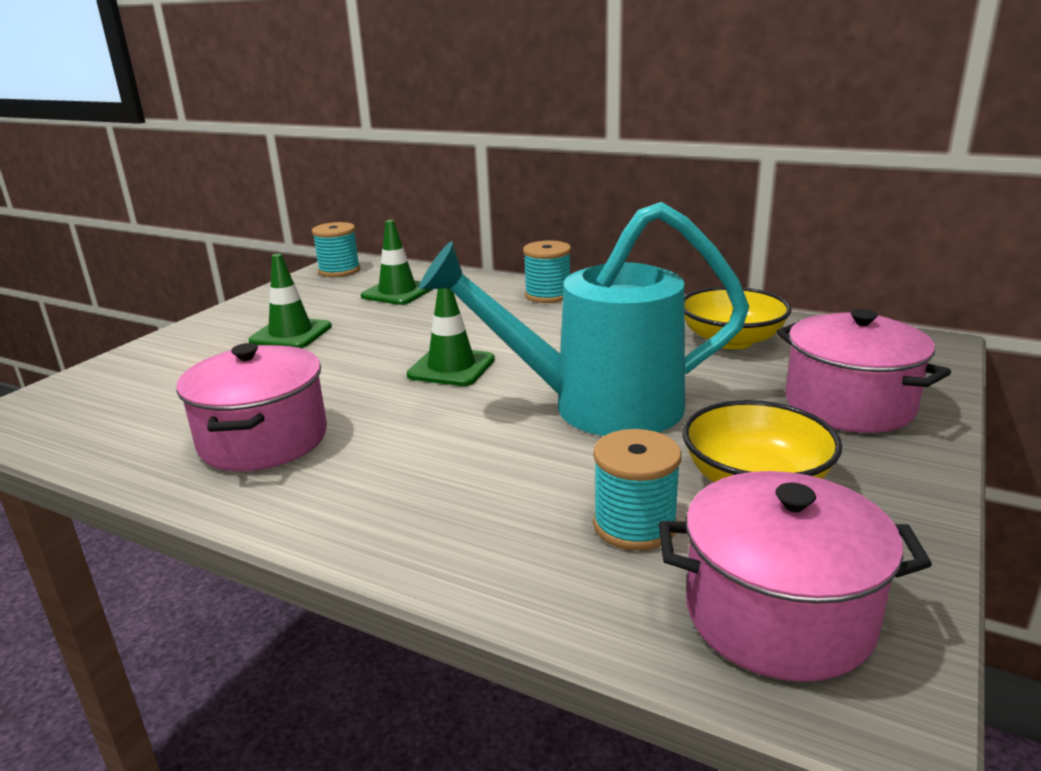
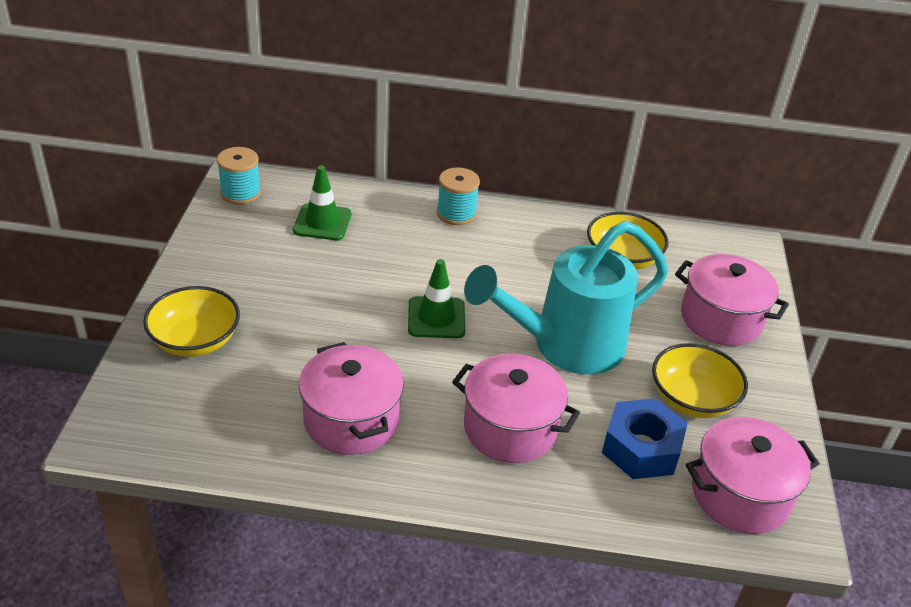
camera: 25 degrees left, 15 degrees up
(178, 359) = (195, 340): none -> yellow bowl
(291, 334) = (270, 293): green traffic cone -> none
(454, 475) = (510, 428): none -> pink pot
(634, 525) = (641, 448): turquoise spool -> blue nut

